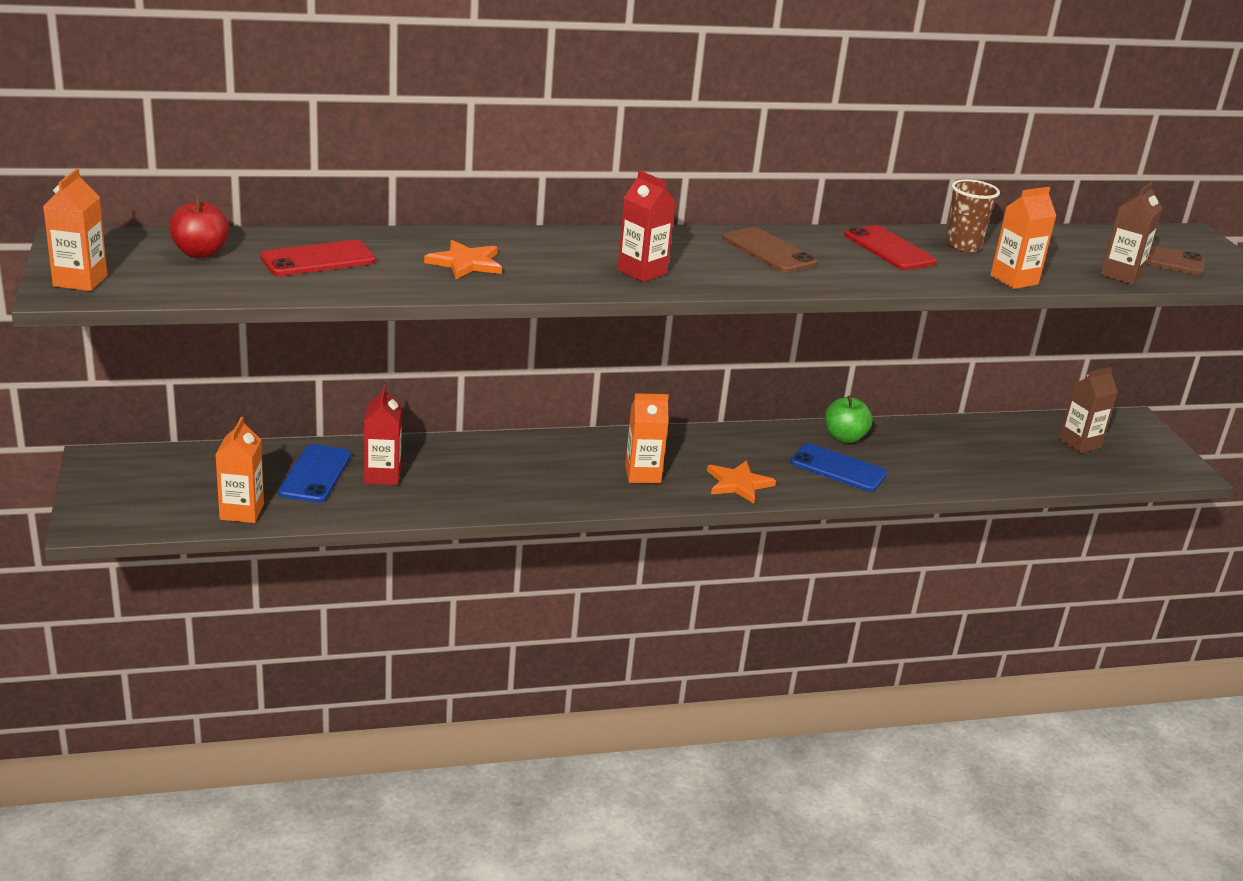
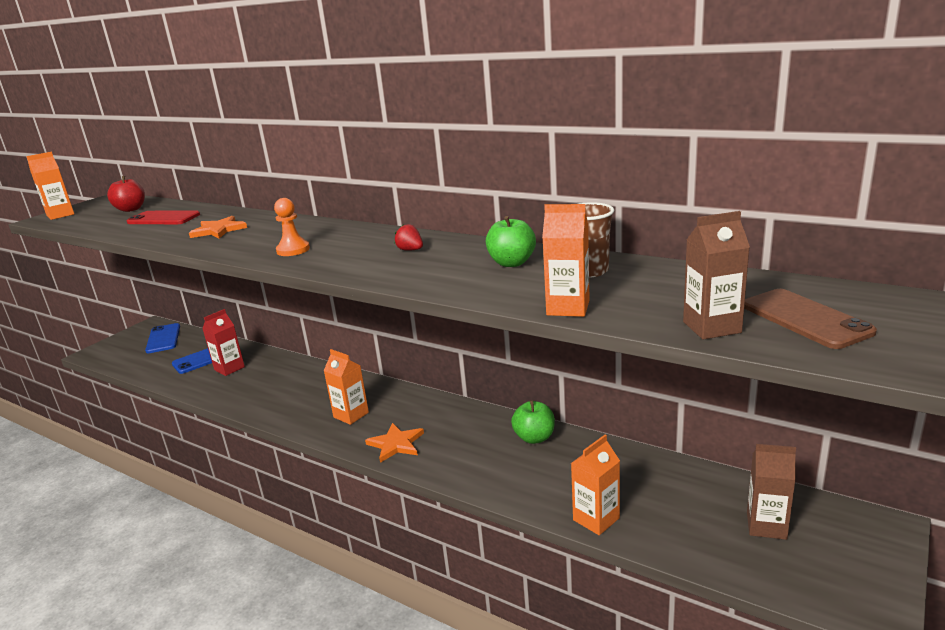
camera: 50 degrees right, 5 degrees down
(242, 512) = (145, 367): orange carton -> orange carton (596, 519)
(642, 272) = (293, 250): red carton -> orange pawn
(768, 251) = (410, 250): brown phone -> red strawberry
(838, 468) = (486, 460): blue phone -> blue phone (163, 338)
(889, 249) = (512, 263): red phone -> green apple

